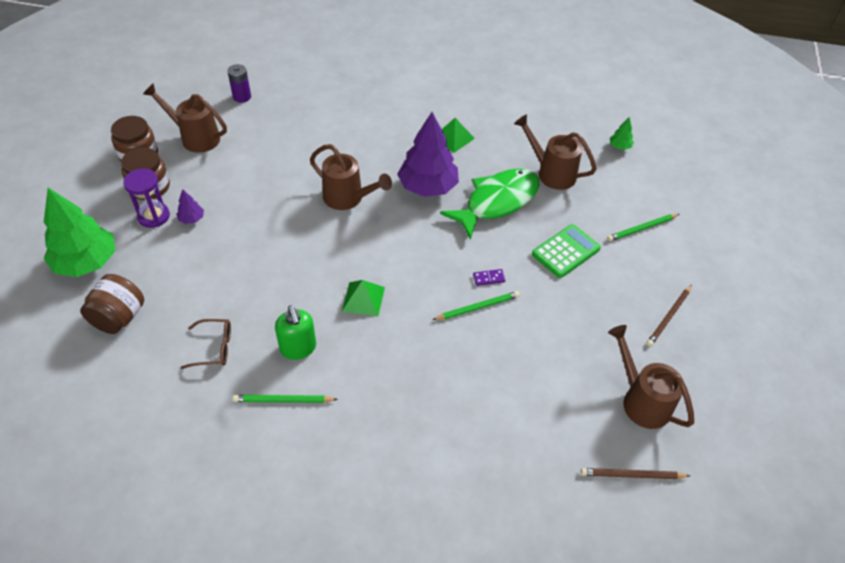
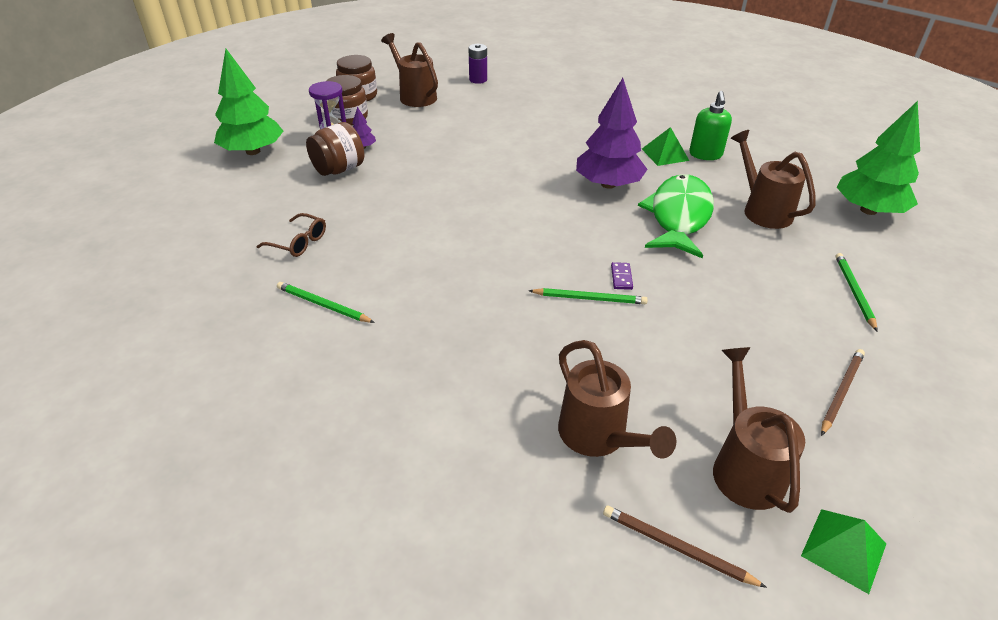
camera: 30 degrees right, 10 degrees down
(119, 317) = (242, 195): brown jar -> brown jar (339, 169)
(298, 348) = (373, 269): green soap dispenser -> green soap dispenser (705, 155)
(348, 198) = (518, 171): brown watering can -> brown watering can (598, 437)
(363, 299) = (470, 251): green pyramid -> green pyramid (844, 549)
(488, 278) = (621, 277): purple domino -> purple domino turned 75 degrees clockwise
(497, 202) = (678, 216): green fish -> green fish turned 60 degrees counterclockwise
(565, 251) = (734, 282): green calculator -> none
(619, 146) = (868, 210): green tree -> green tree, size x2.37
(642, 228) = (854, 292): green pencil -> green pencil turned 90 degrees clockwise
(669, 317) = (841, 392): brown pencil -> brown pencil turned 150 degrees clockwise

